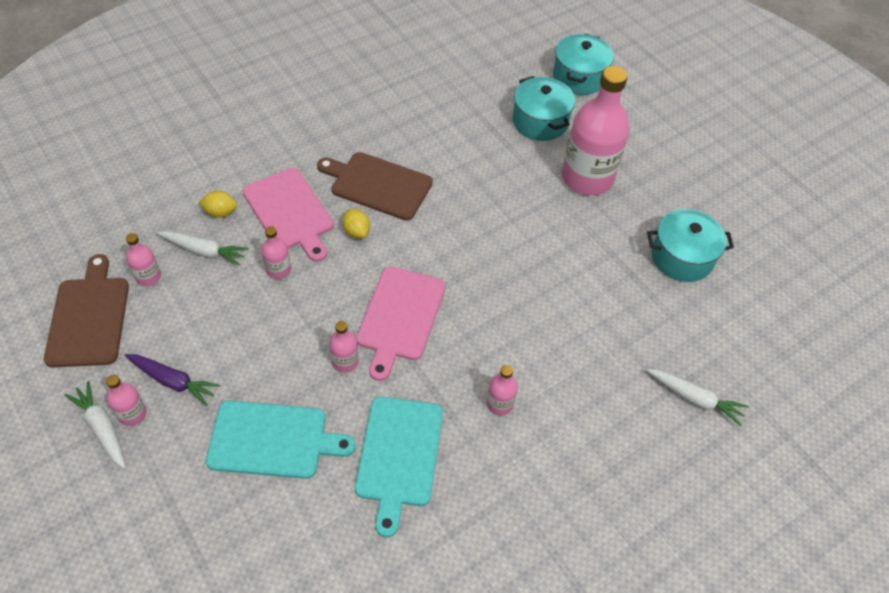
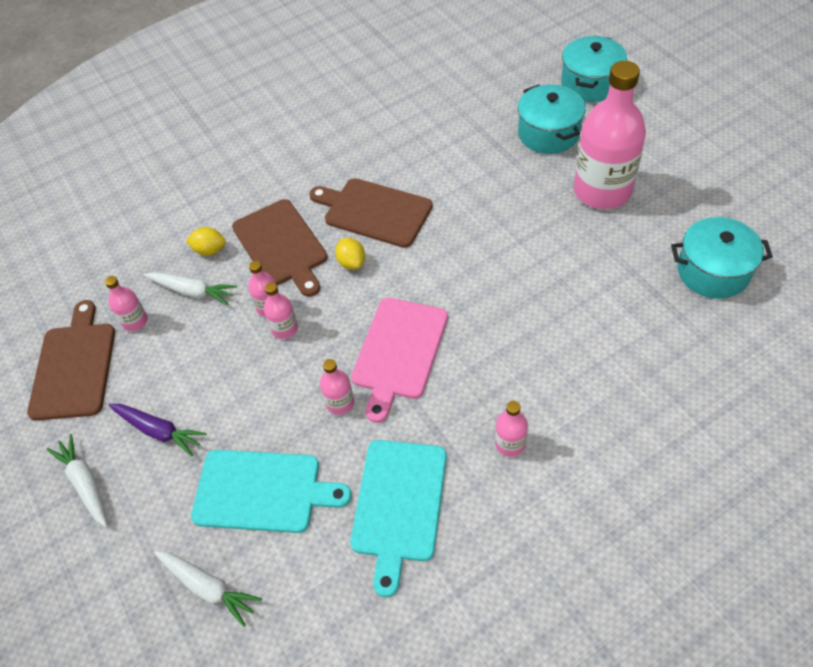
camera: 10 degrees right, 0 degrees up
(132, 414) = (116, 467): pink bottle -> pink bottle (284, 328)
(290, 212) = (281, 246): pink cutting board -> brown cutting board
(695, 399) = (734, 430): white carrot -> white carrot (208, 587)

